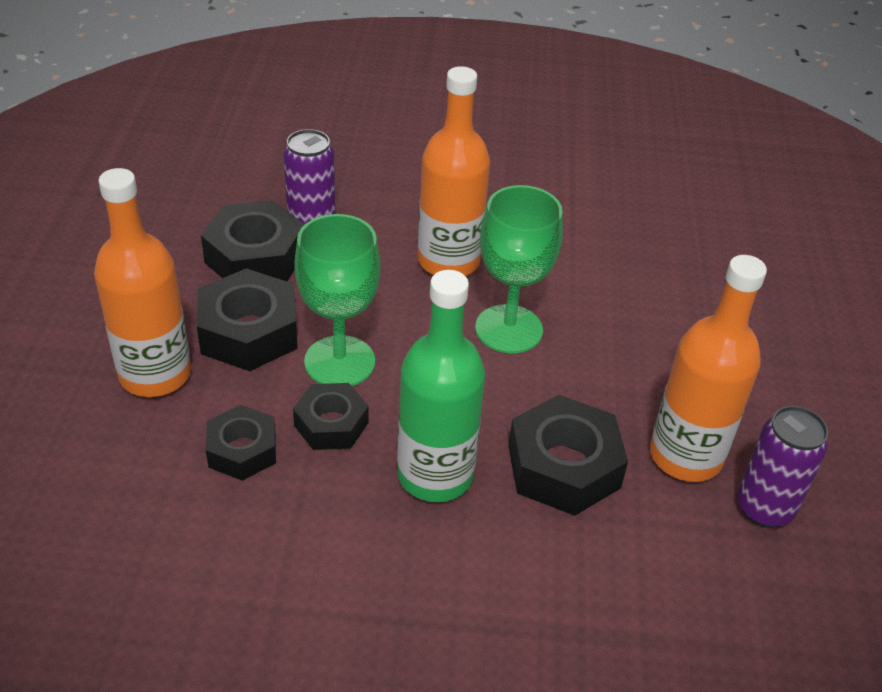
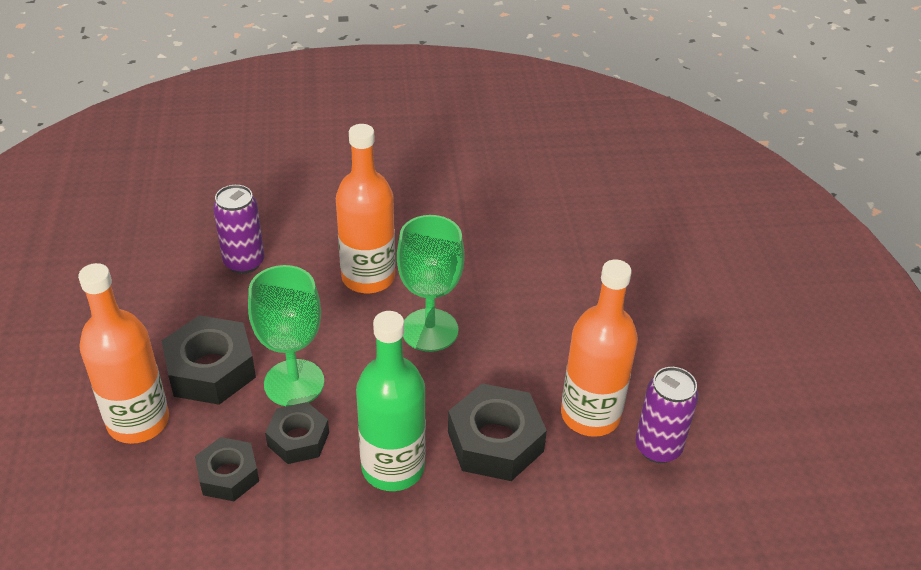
camera: 10 degrees left, 0 degrees up
(255, 257) = (201, 300): black nut -> none

